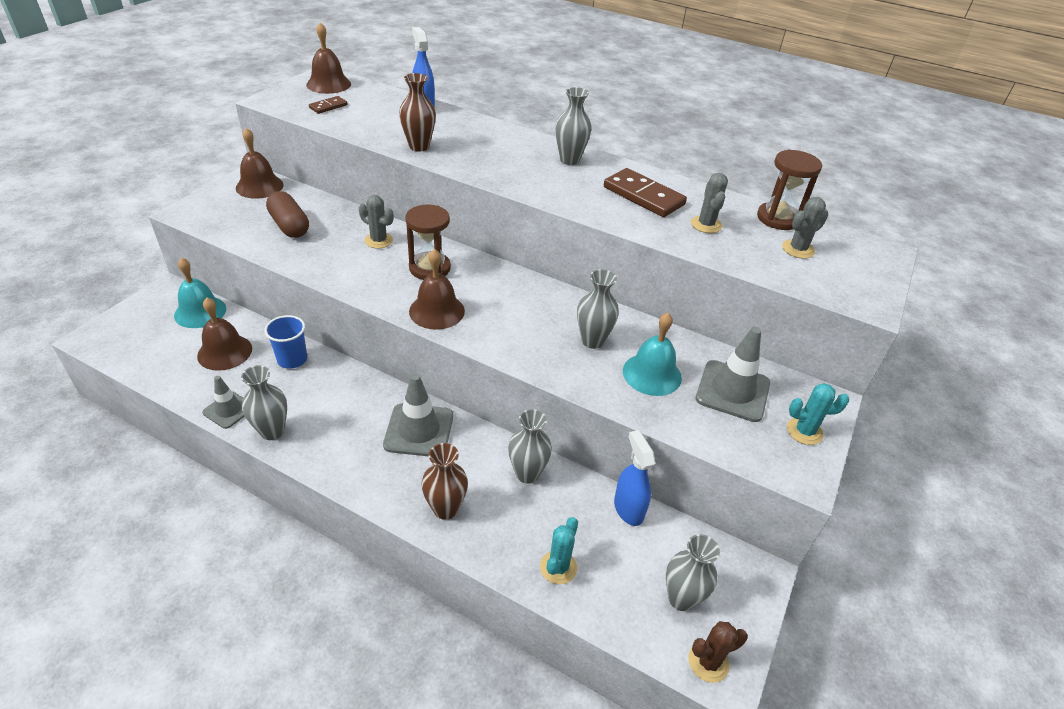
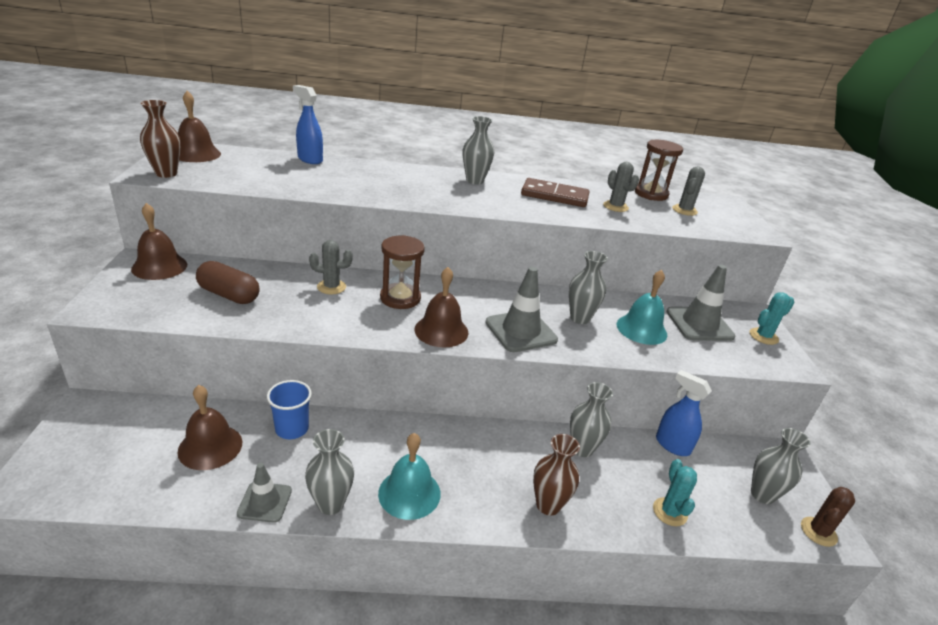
camera: 30 degrees left, 10 degrees down
(200, 312) = (145, 416): turquoise bell -> turquoise bell (409, 493)
(328, 106) = (218, 172): brown domino -> none
(419, 146) = (343, 191): brown vase -> brown vase (166, 174)
(419, 430) = (467, 448): grey traffic cone -> grey traffic cone (520, 331)

